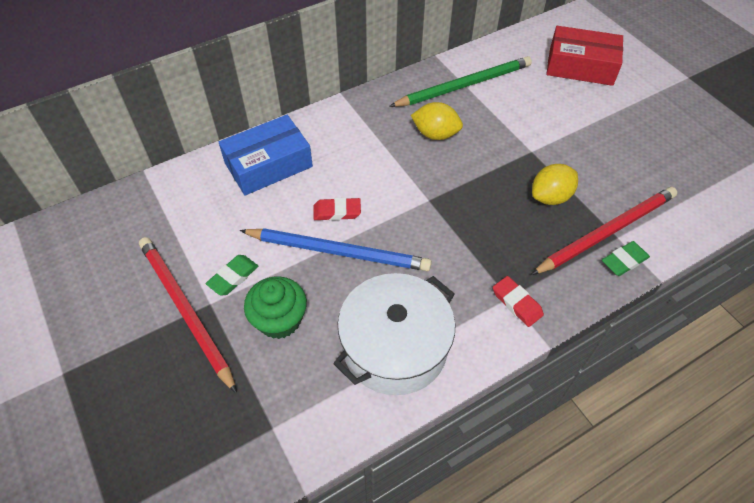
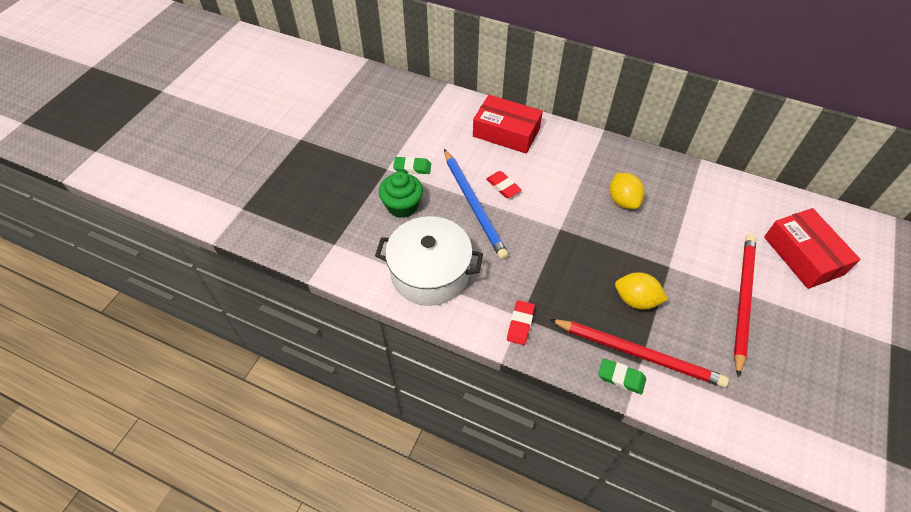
camera: 55 degrees right, 0 degrees up
(185, 310) = (374, 161): red pencil -> red pencil (742, 300)
(268, 165) = (506, 132): blue box -> red box
(464, 85) = (690, 192): green pencil -> none

